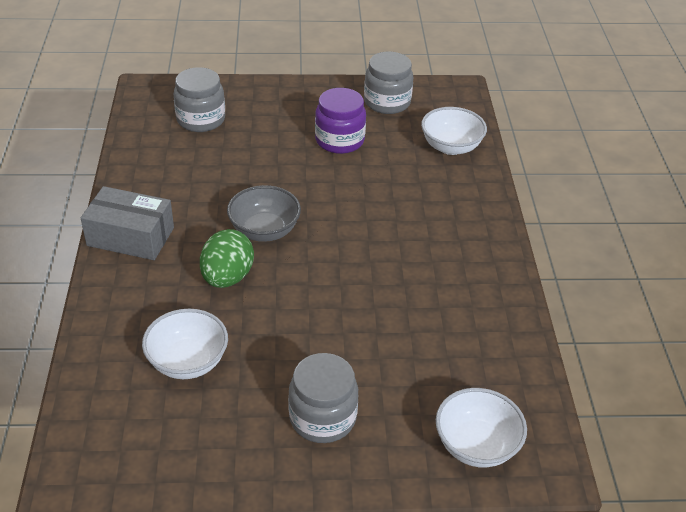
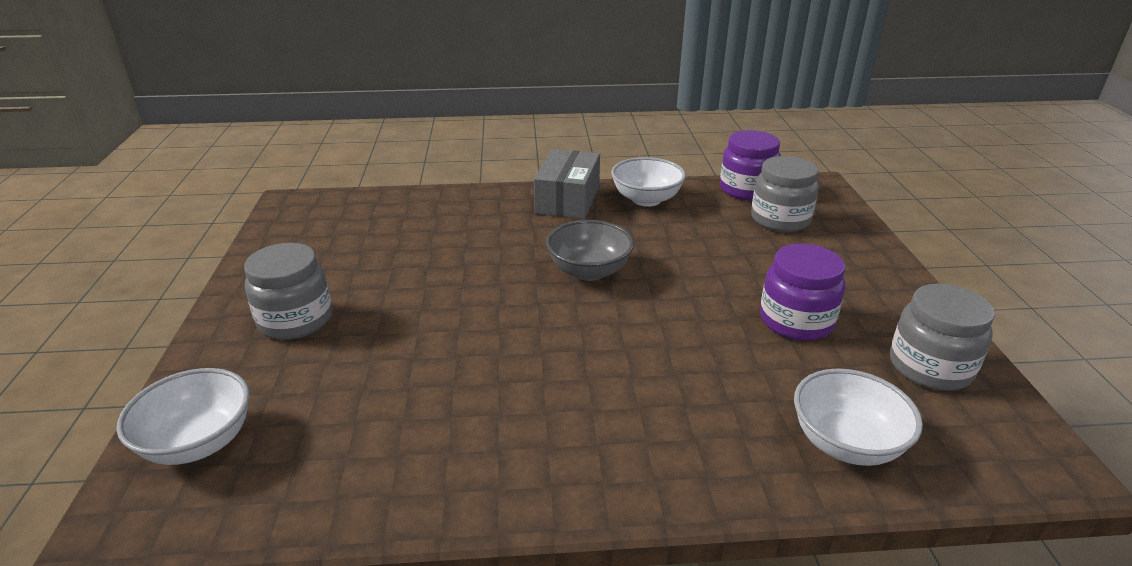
camera: 90 degrees right, 10 degrees down
(143, 127) = (746, 190): none -> purple jar
(188, 362) = (396, 240): white bowl -> white bowl (646, 199)
(227, 277) = (510, 253): green egg -> none

